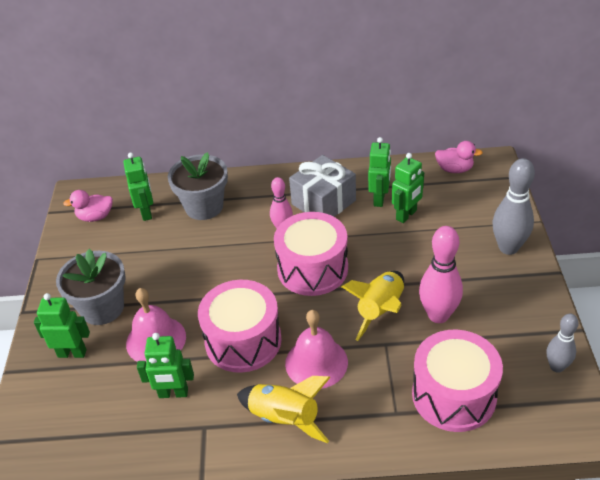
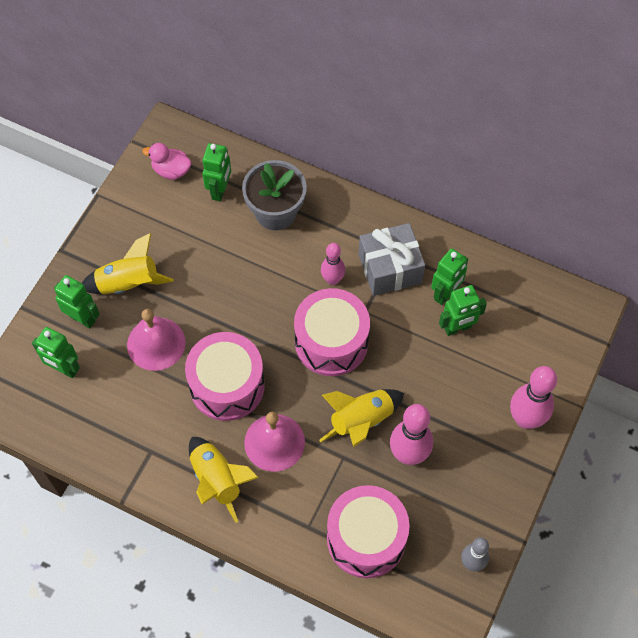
camera: 25 degrees right, 20 degrees up
(102, 308) = (128, 283): grey flower pot -> yellow rocket
(173, 393) = (143, 406): green robot -> green robot (64, 369)
(454, 169) = (545, 297): pink duck -> none
(508, 248) = (525, 419): grey bowling pin -> pink bowling pin

